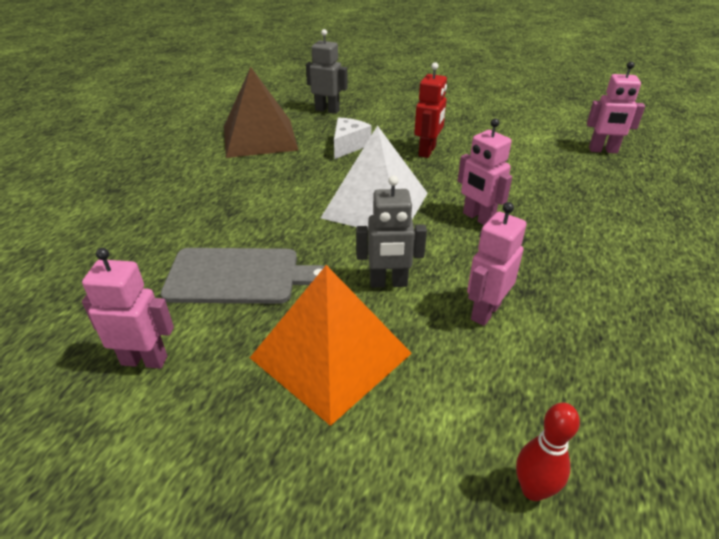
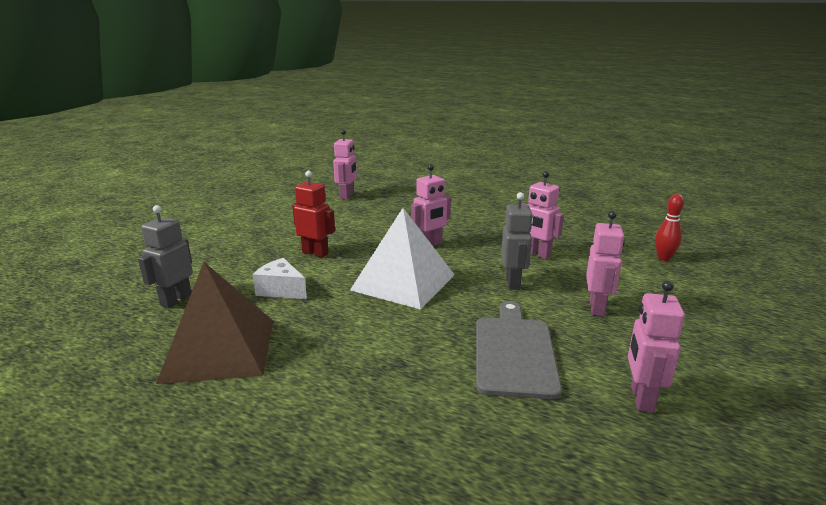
camera: 85 degrees left, 15 degrees down
(331, 355) = (597, 308): orange pyramid -> pink robot

